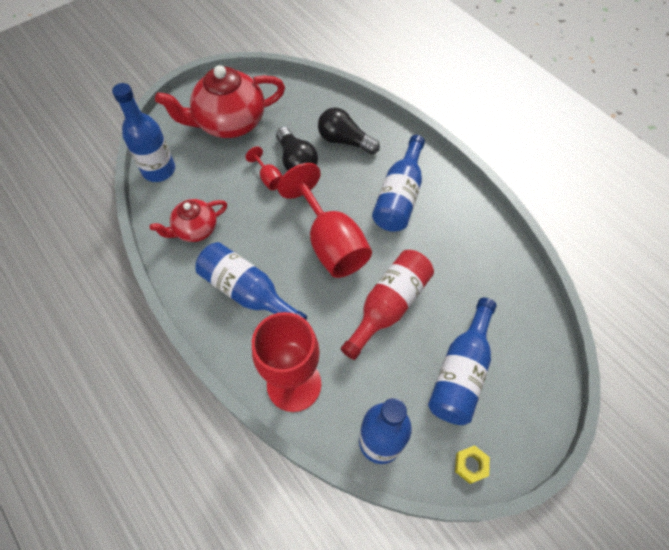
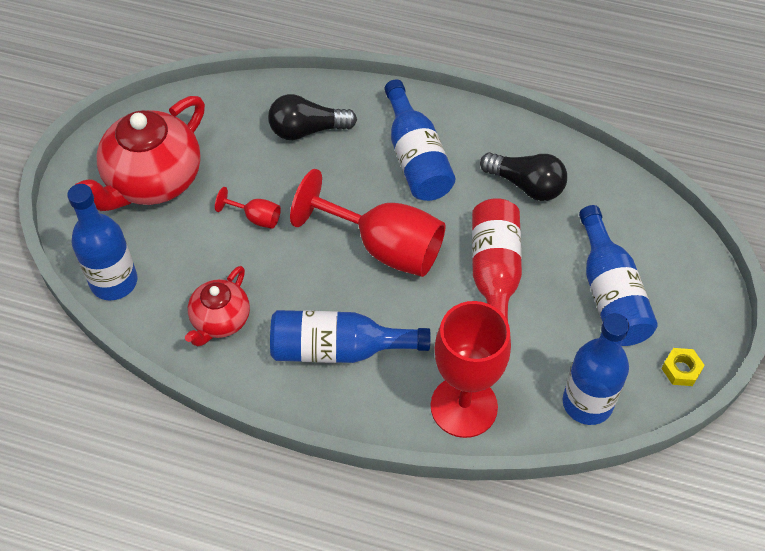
camera: 35 degrees left, 5 degrees down
(296, 161) = (271, 182): black light bulb -> black light bulb (526, 185)

